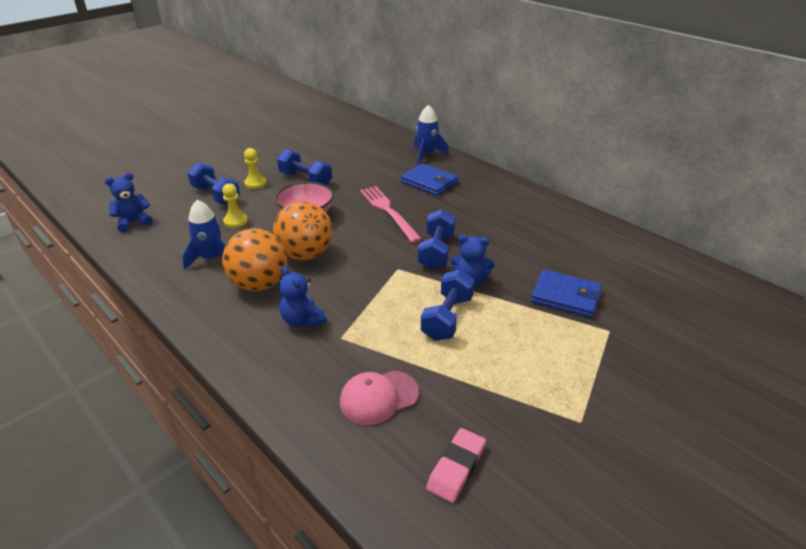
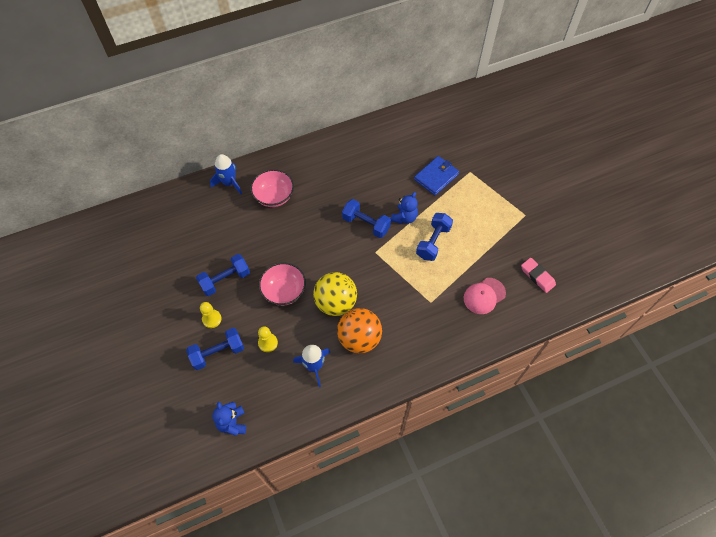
camera: 70 degrees left, 25 degrees up
(302, 320) = (407, 319): blue teddy bear -> none
(305, 254) = (335, 303): orange ball -> yellow ball
(378, 397) = (484, 296): pink cap -> pink cap turned 60 degrees clockwise
(388, 211) = (303, 236): pink fork -> none
(429, 182) = (274, 196): blue wallet -> pink bowl
(447, 318) = (433, 242): blue dumbbell -> blue dumbbell turned 75 degrees clockwise

